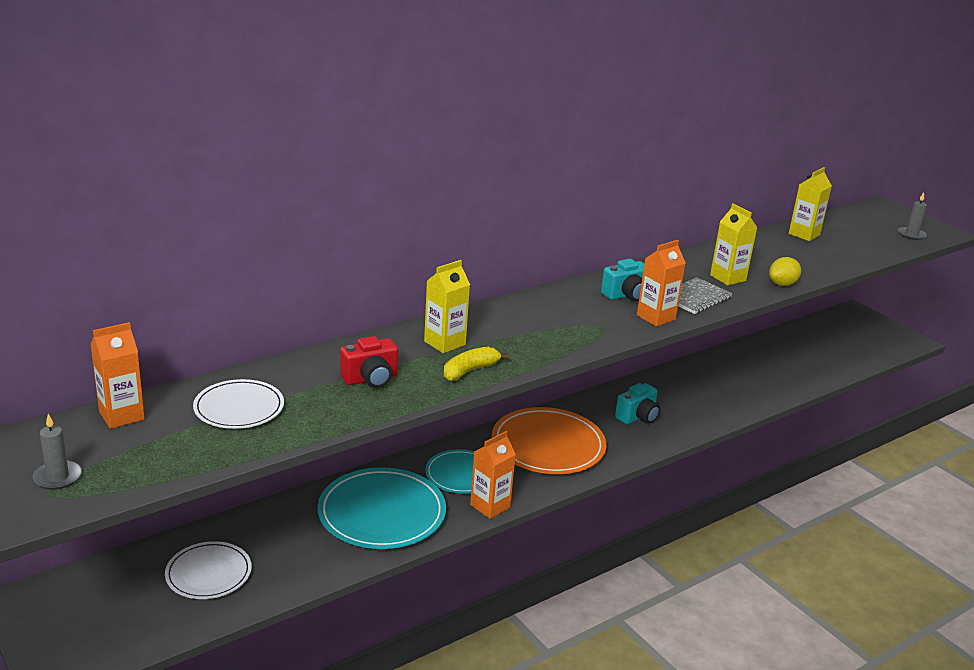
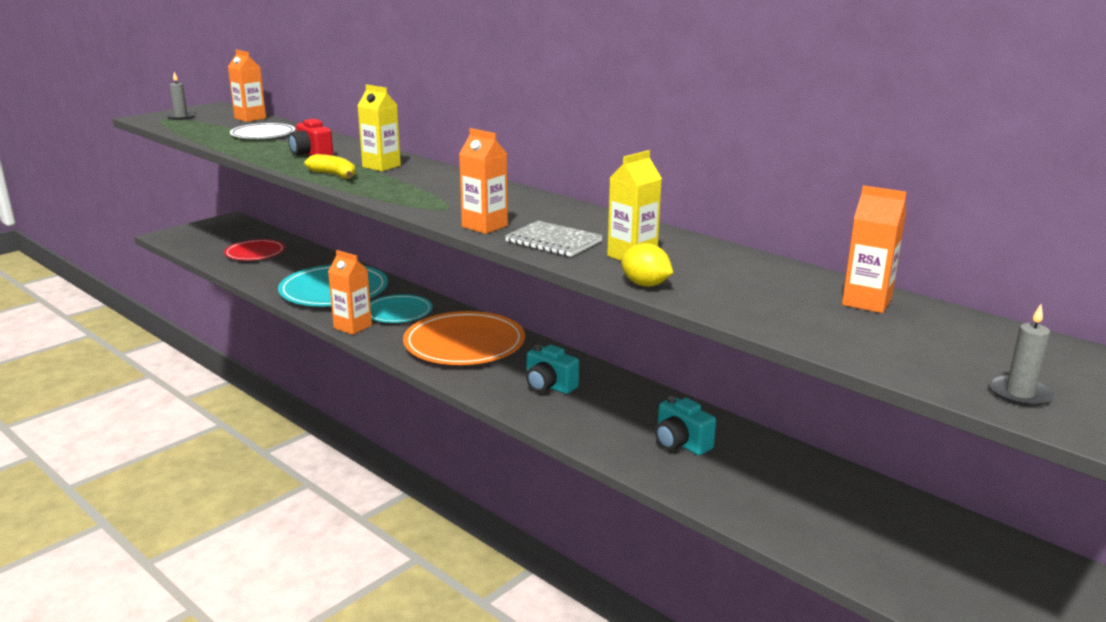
camera: 80 degrees right, 5 degrees down
(208, 573) = (255, 253): white plate -> red plate
(626, 295) = (532, 214): turquoise camera -> turquoise camera (680, 443)
(804, 234) = (866, 302): yellow carton -> orange carton

